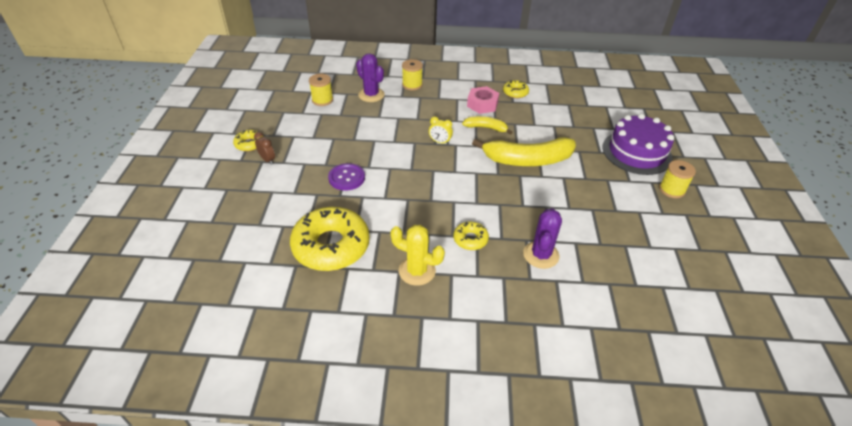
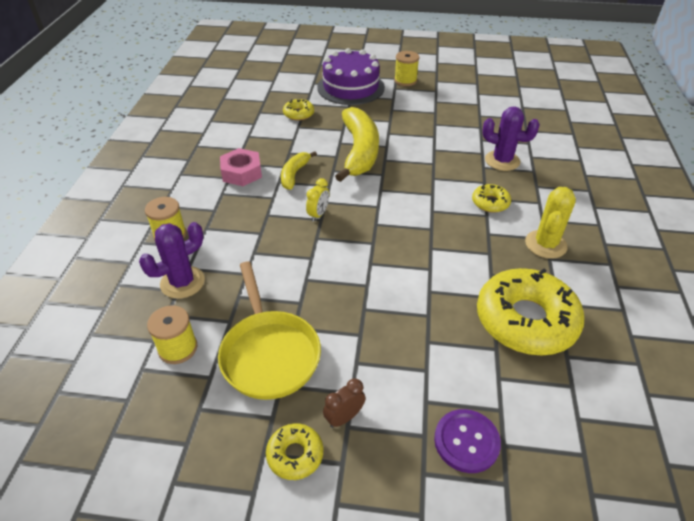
camera: 85 degrees left, 0 degrees up
(315, 130) = (269, 353): none -> yellow pan
(346, 178) = (391, 308): purple button -> purple button (466, 441)
(515, 92) = (223, 145): yellow donut -> yellow donut (298, 114)

